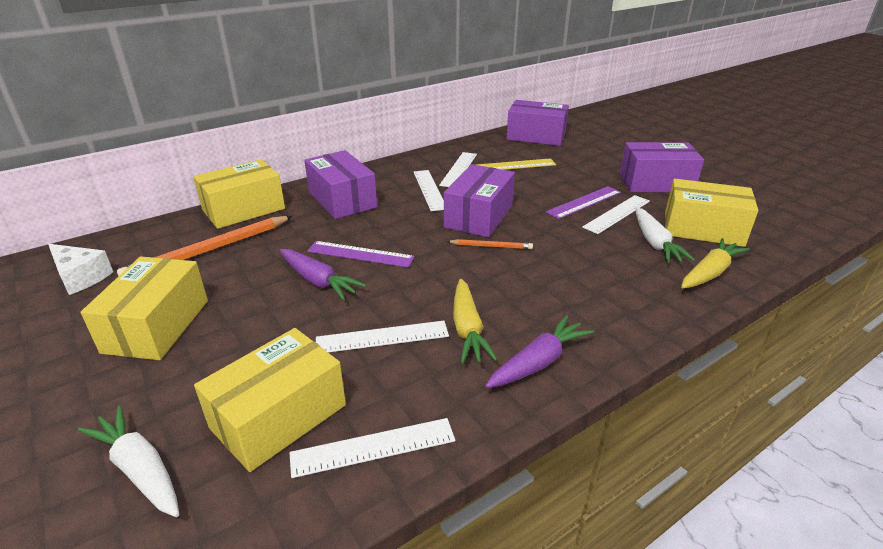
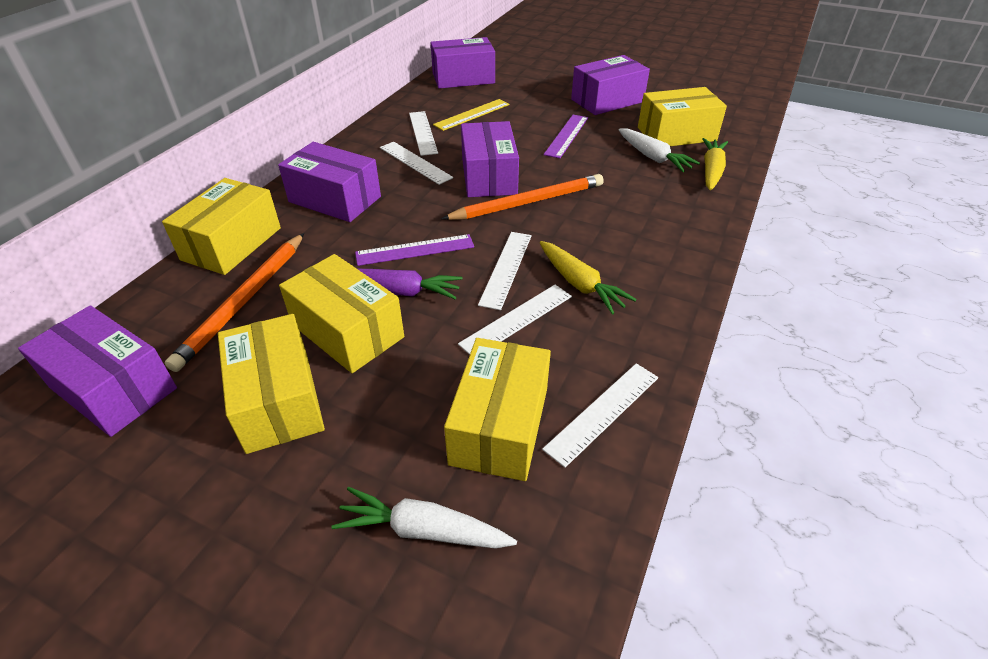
camera: 30 degrees left, 10 degrees up
(81, 277) = (113, 388): white cheese -> purple box
(250, 296) = (347, 331): none -> yellow box
(491, 246) = (527, 202): orange pencil -> orange pencil, size x2.03
(538, 362) = (658, 290): purple carrot -> none
(617, 214) = (602, 139): white ruler -> white ruler (506, 269)

